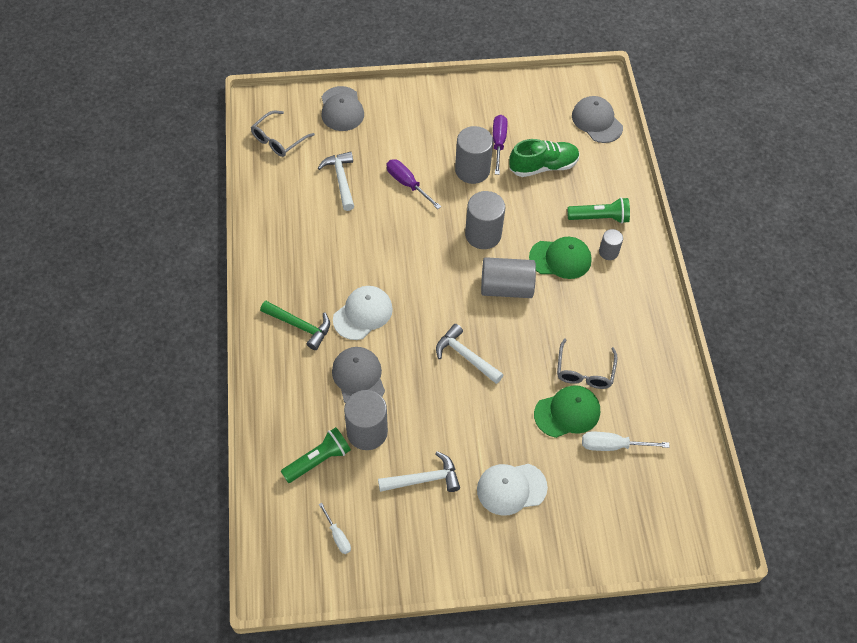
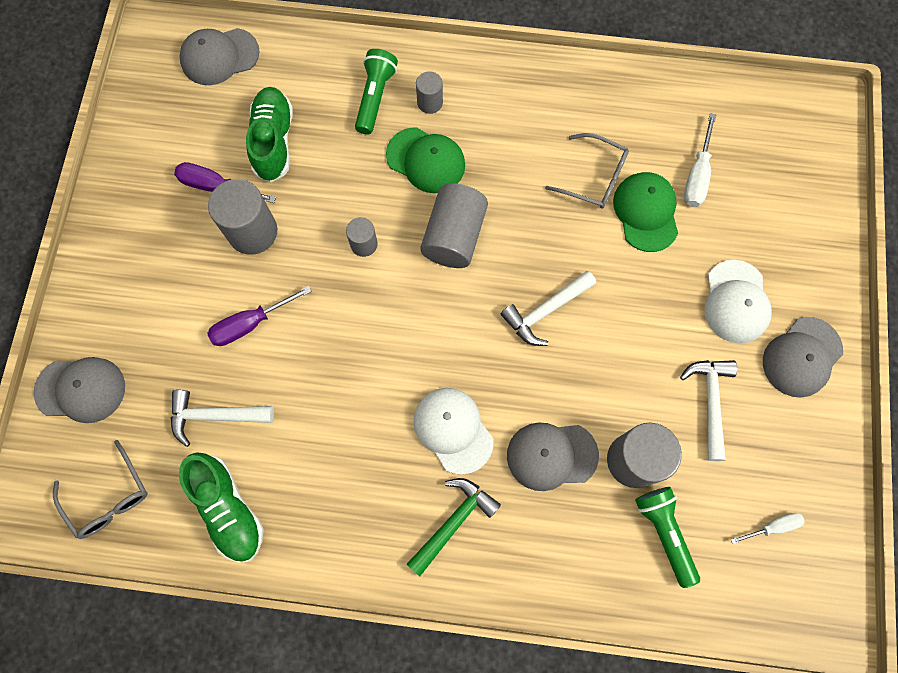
camera: 75 degrees left, 15 degrees up
(283, 201) = (228, 509): none -> green shoe
(478, 544) = (802, 357): none -> grey cap
(483, 235) = (364, 244): grey cylinder -> grey cylinder, size x0.54
(560, 259) = (426, 160): green cap -> green cap turned 105 degrees clockwise

